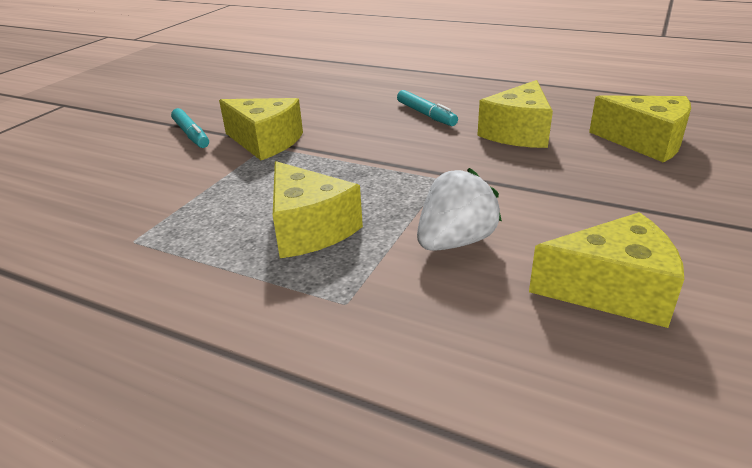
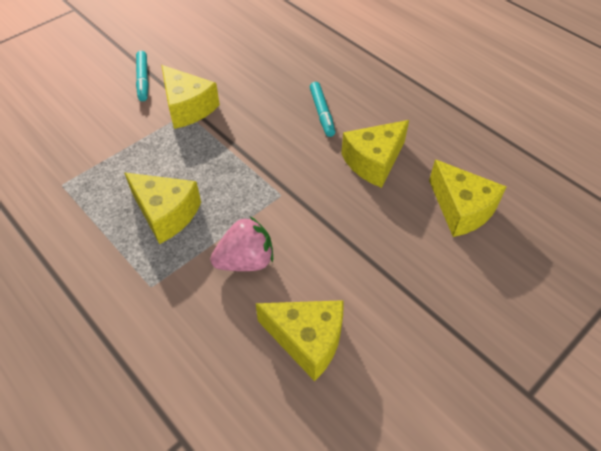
camera: 20 degrees right, 20 degrees up
(309, 229) = (166, 213): yellow cheese -> yellow cheese turned 45 degrees counterclockwise
(455, 242) = (246, 261): white strawberry -> pink strawberry

